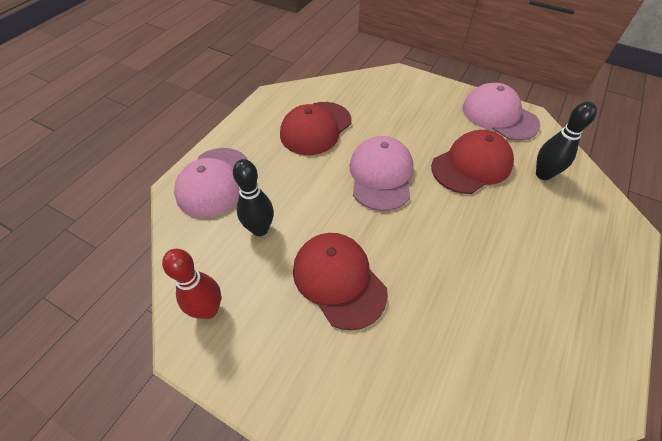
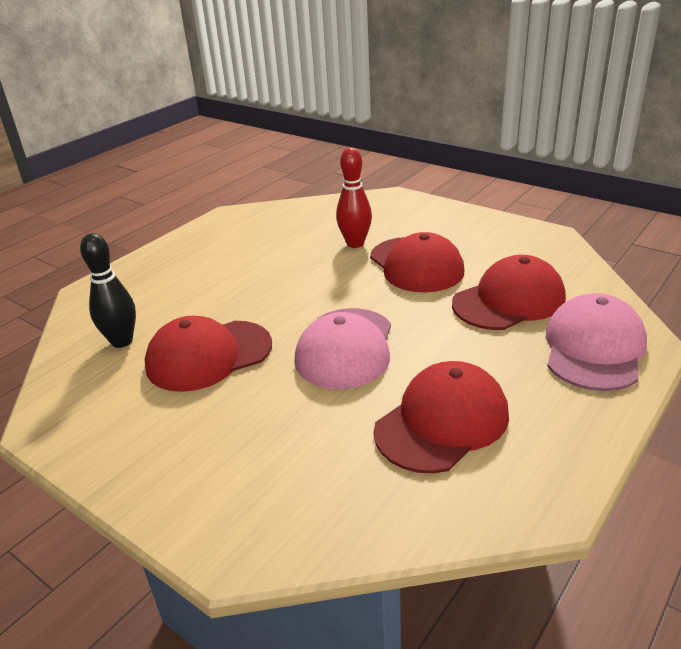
camera: 170 degrees left, 20 degrees down
(208, 310) = (542, 251): red bowling pin -> red bowling pin (355, 243)
(260, 229) = (509, 301): black bowling pin -> red cap
(499, 116) = (98, 429): pink cap -> none

